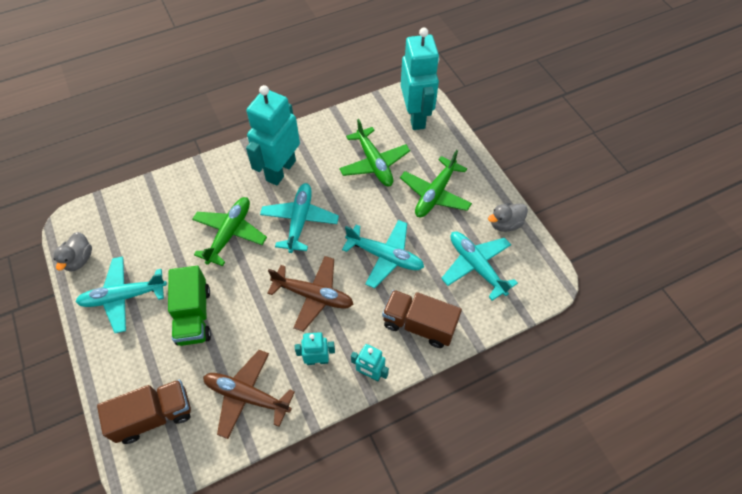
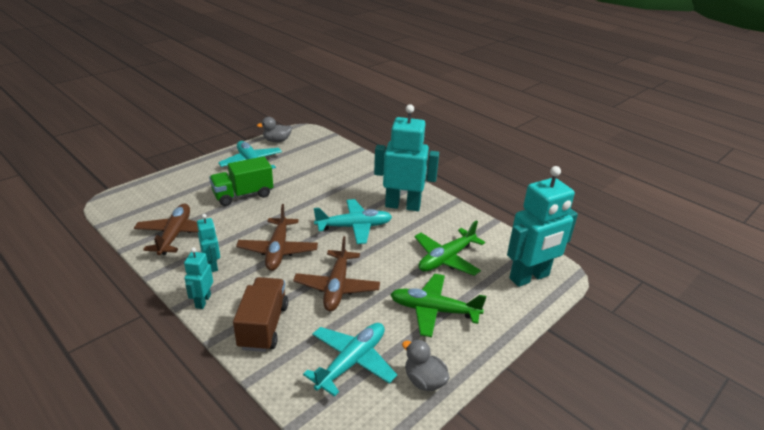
camera: 70 degrees right, 25 degrees down
(154, 416) = (156, 197): brown truck -> none
(230, 233) = (324, 194): green plane -> none
(385, 256) = (337, 287): turquoise plane -> brown plane

